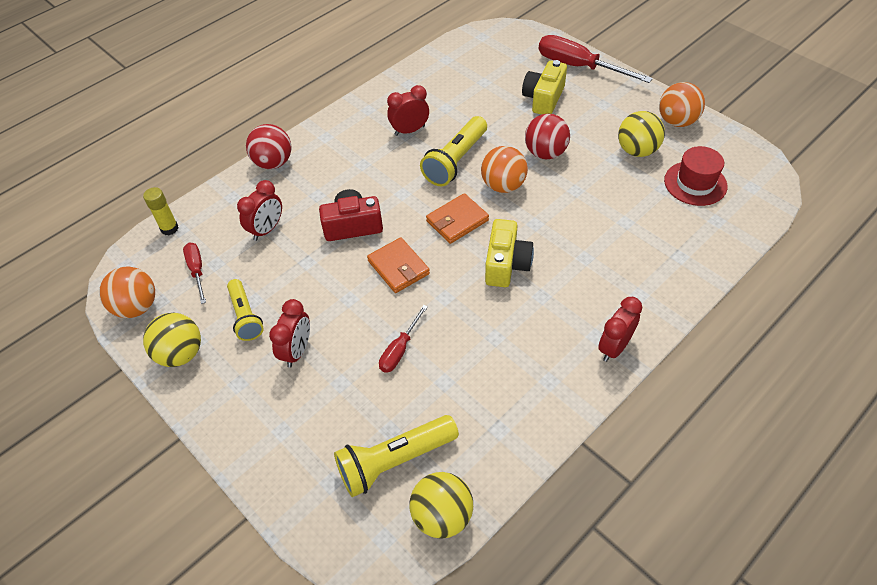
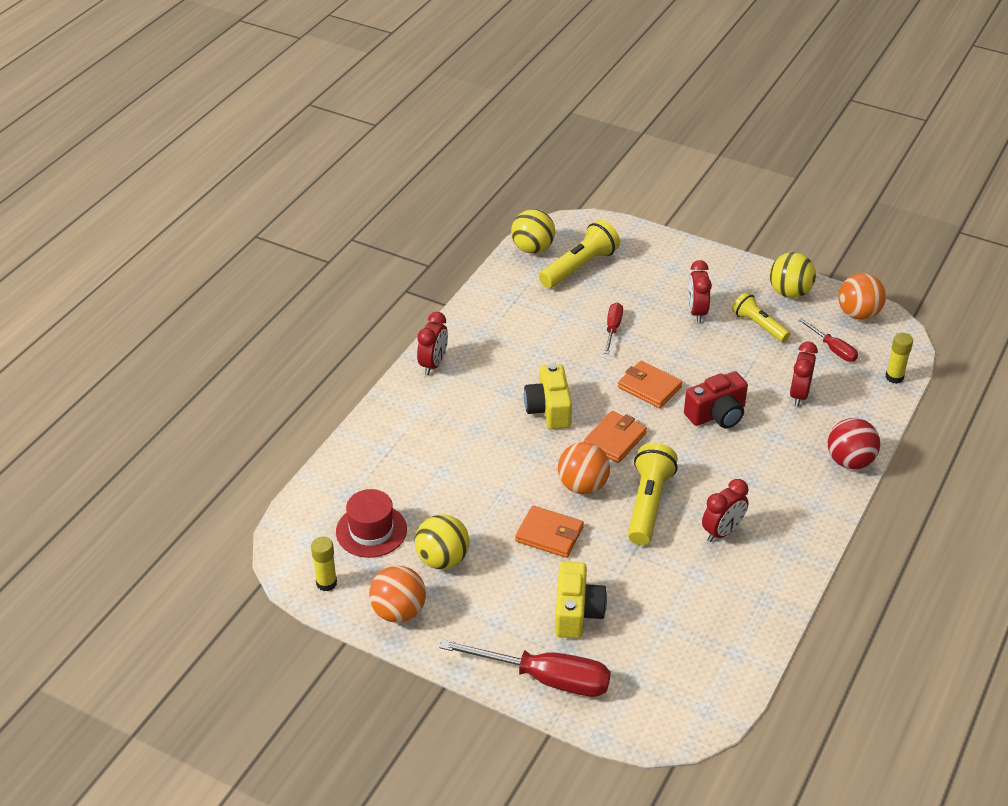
camera: 160 degrees right, 10 degrees down
(545, 153) = (549, 534): red ball -> orange wallet
(734, 150) = (326, 583): none -> yellow glue stick

